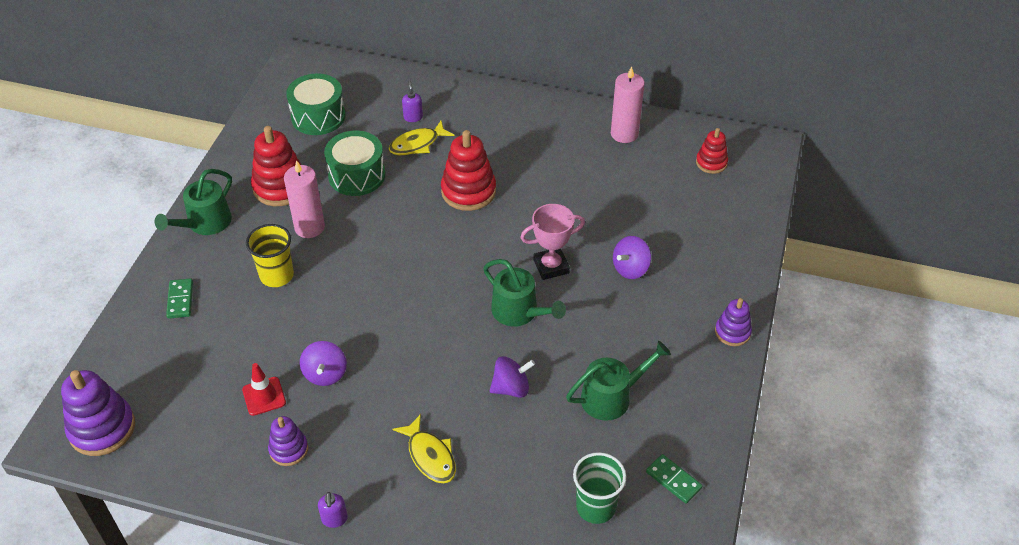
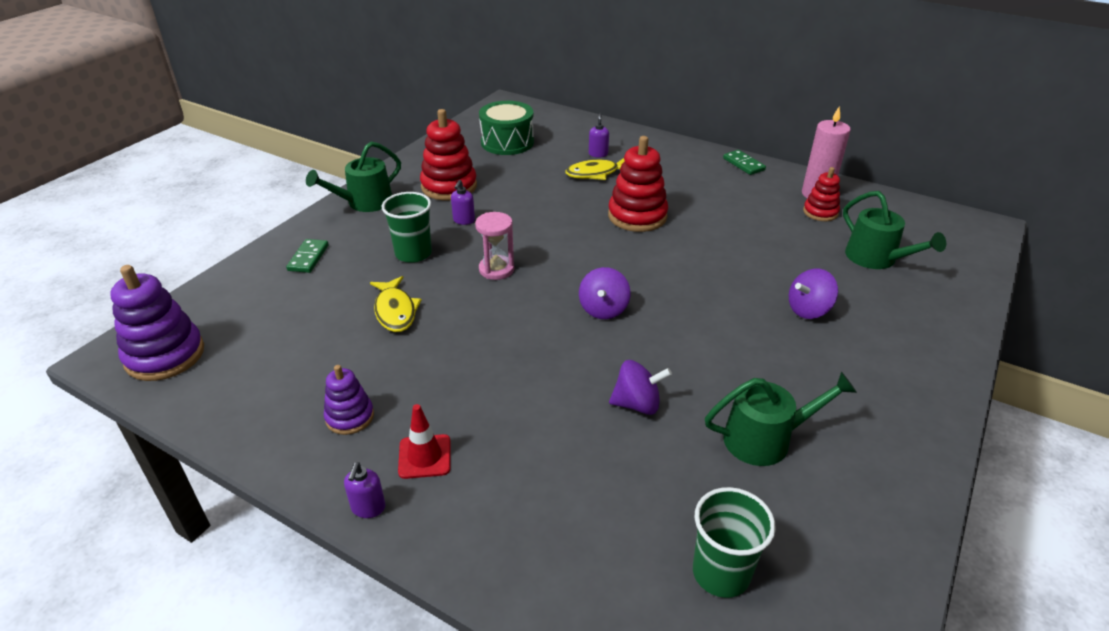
camera: 15 degrees right, 10 degrees down
(264, 396) = (348, 358): red traffic cone -> red traffic cone (424, 456)
(277, 275) = (413, 253): yellow cup -> green cup
(309, 227) = (463, 220): pink candle -> purple soap dispenser
(325, 374) = (425, 349): purple spinning top -> purple spinning top (603, 309)
(357, 175) = (527, 188): green drum -> none
(359, 278) = (496, 269): none -> pink hourglass
(430, 456) = (514, 459): yellow fish -> yellow fish (395, 311)
(519, 312) = (665, 329): green watering can -> green watering can (876, 258)
(551, 266) = (713, 293): pink trophy -> none
(673, 480) = (841, 562): green domino -> green domino (743, 164)
(711, 163) = (915, 230): red stacking toy -> red stacking toy (820, 212)
(732, 332) = (937, 397): purple stacking toy -> none

